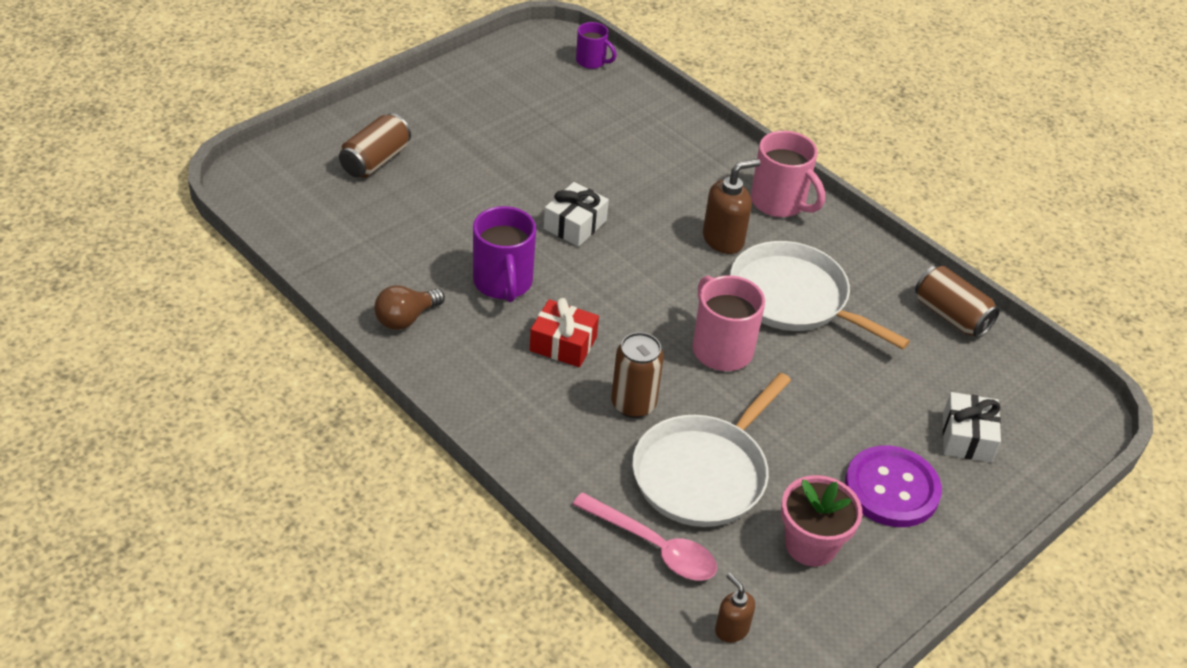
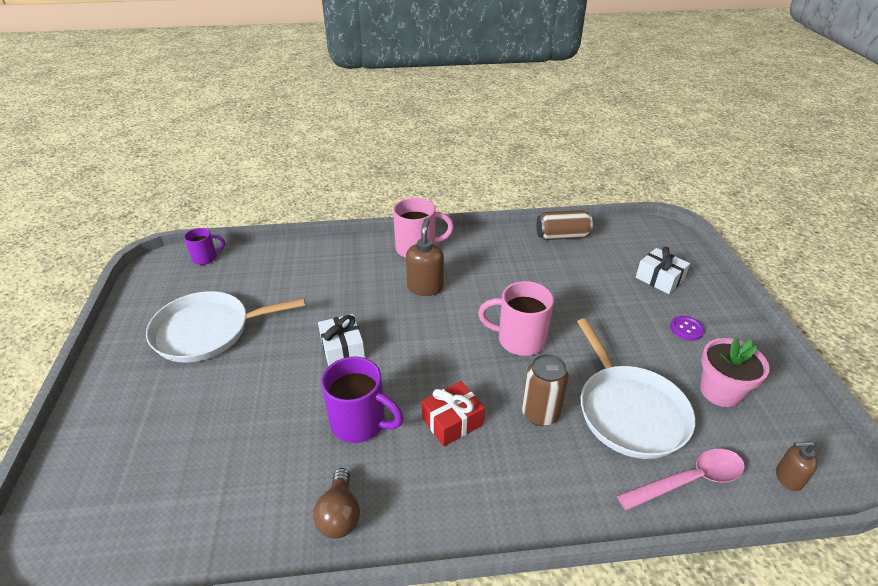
camera: 50 degrees left, 5 degrees down
(375, 161) = (145, 431): brown can -> none
(794, 298) = (501, 285): white pan -> white pan (207, 331)
(891, 489) = (686, 329): purple button -> purple button, size x0.48

